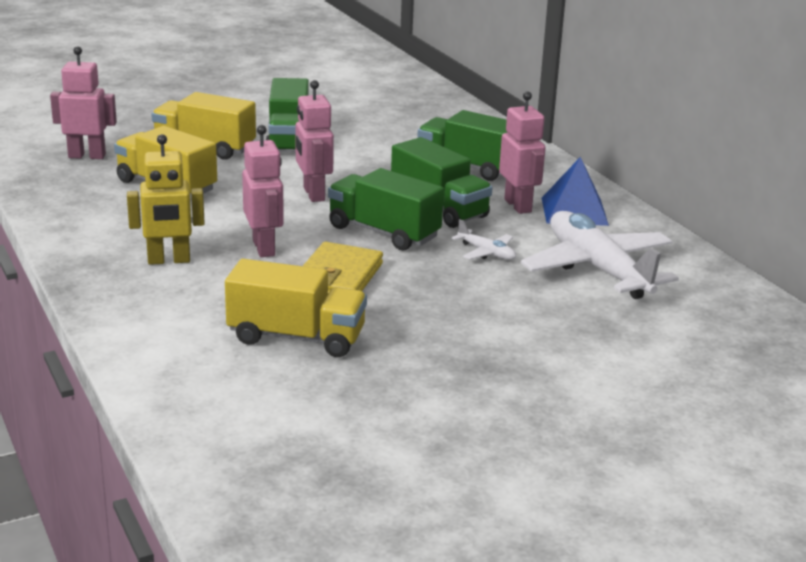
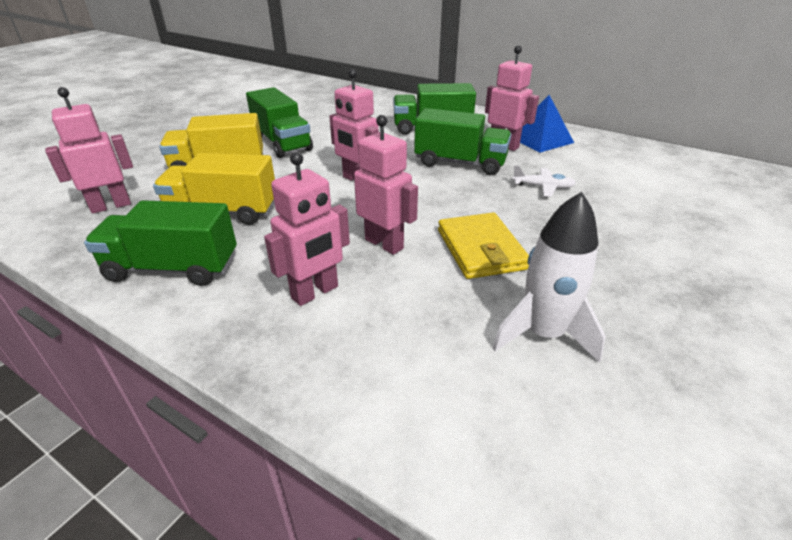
camera: 30 degrees left, 10 degrees up
(169, 260) = (315, 292): yellow robot -> pink robot
(296, 337) = (543, 334): yellow truck -> white rocket
(383, 232) = (453, 195): green truck -> green truck (173, 268)
(597, 269) = (622, 175): white plane -> none

